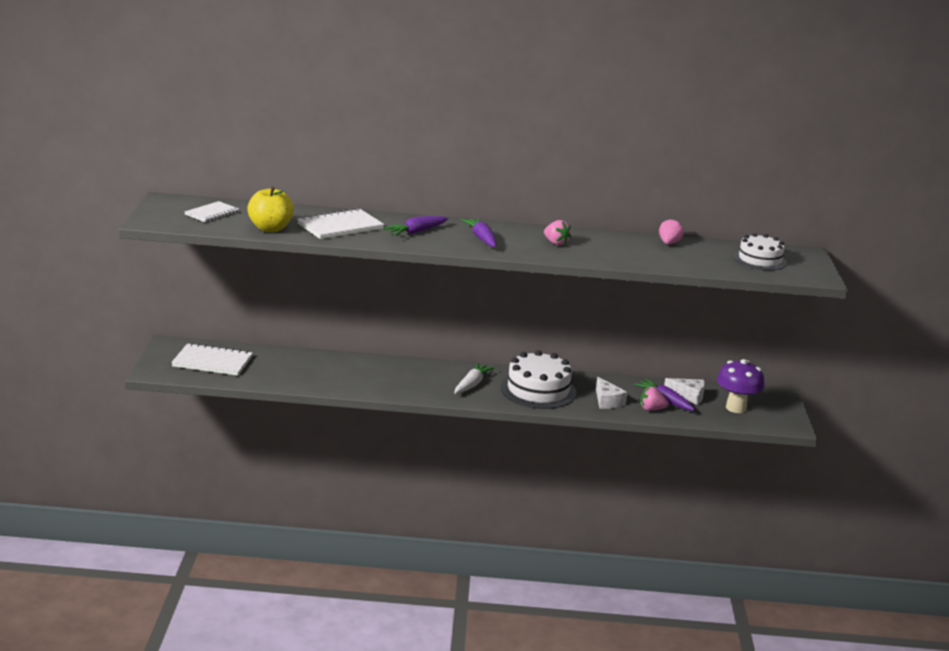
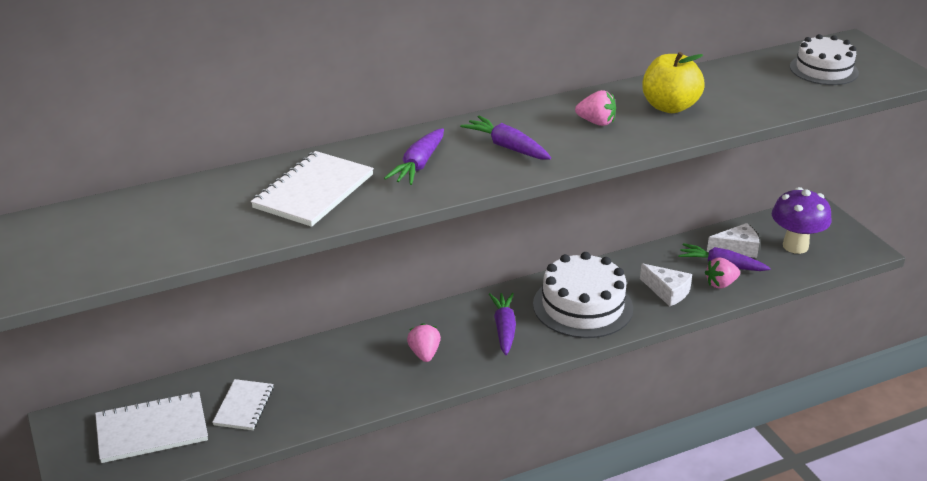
camera: 25 degrees left, 10 degrees up
(212, 213) = (110, 232): white notebook -> white notebook (244, 406)
(270, 229) = (223, 232): yellow apple -> yellow apple (669, 107)
(472, 384) = (504, 329): white carrot -> purple carrot
(669, 243) = (710, 77): pink strawberry -> pink strawberry (424, 354)

